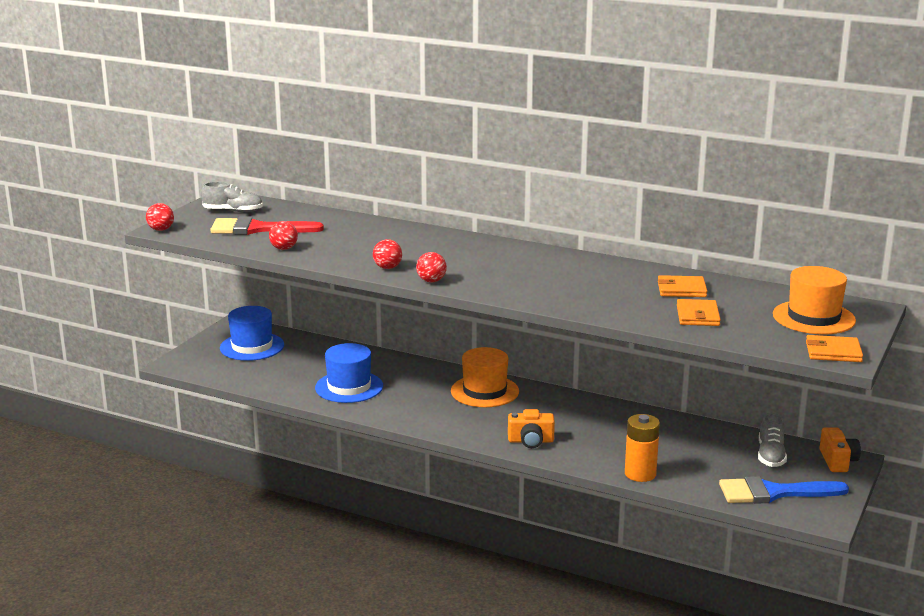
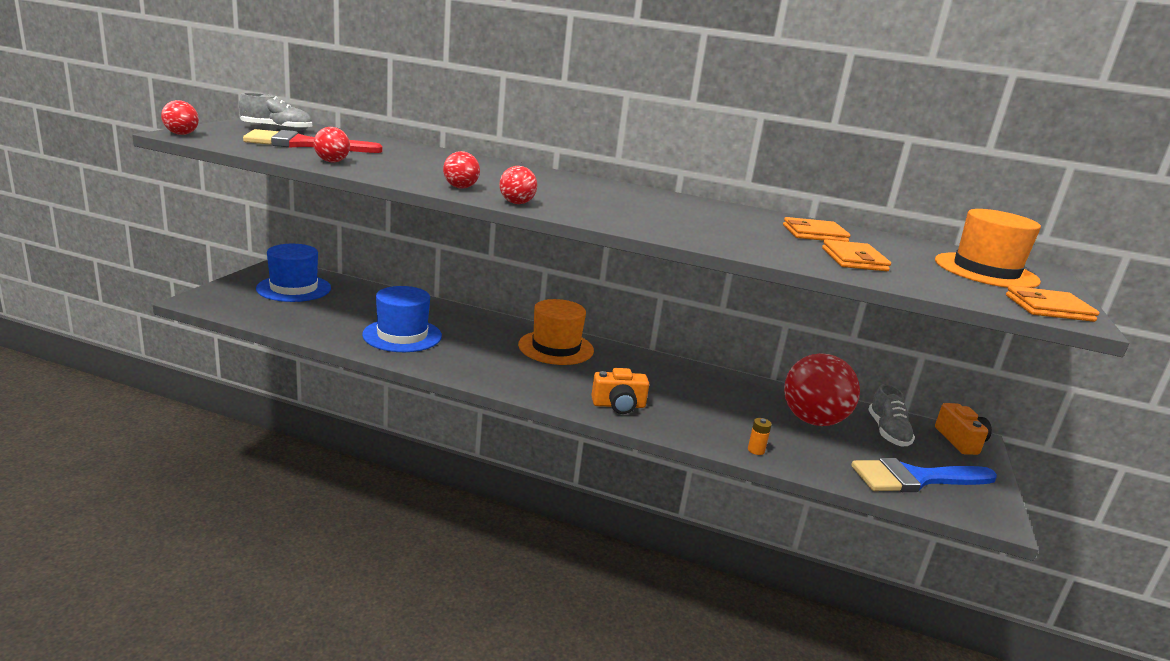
camera: 10 degrees left, 0 degrees up
(640, 474) = (756, 450): orange battery -> orange battery, size x0.46
(704, 448) = (813, 420): none -> red ball

